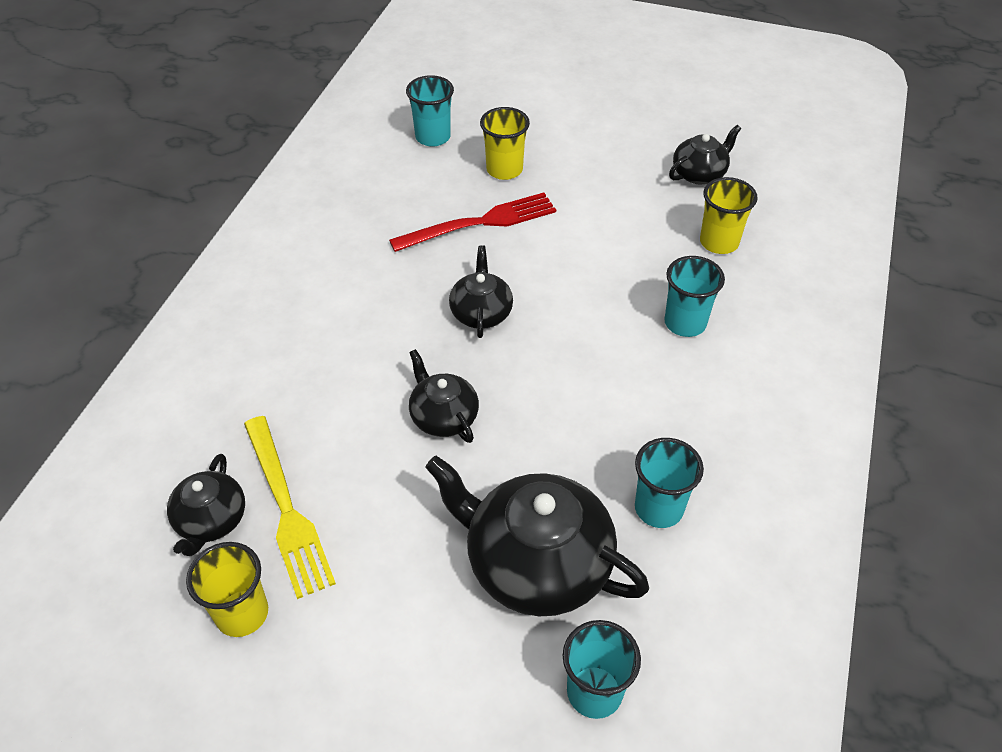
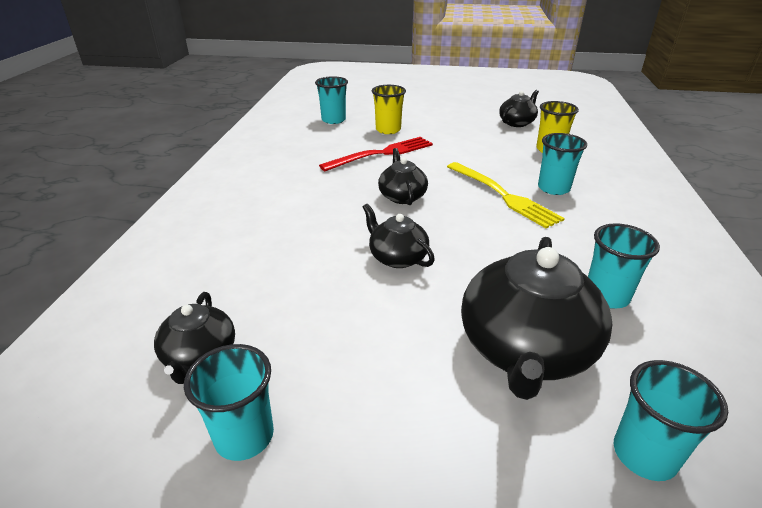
camera: 10 degrees left, 15 degrees down
(242, 613) = (244, 436): yellow cup -> turquoise cup
(287, 510) = (275, 338): yellow fork -> yellow fork (504, 196)
(536, 563) = (525, 349): black teapot -> black teapot turned 90 degrees counterclockwise

